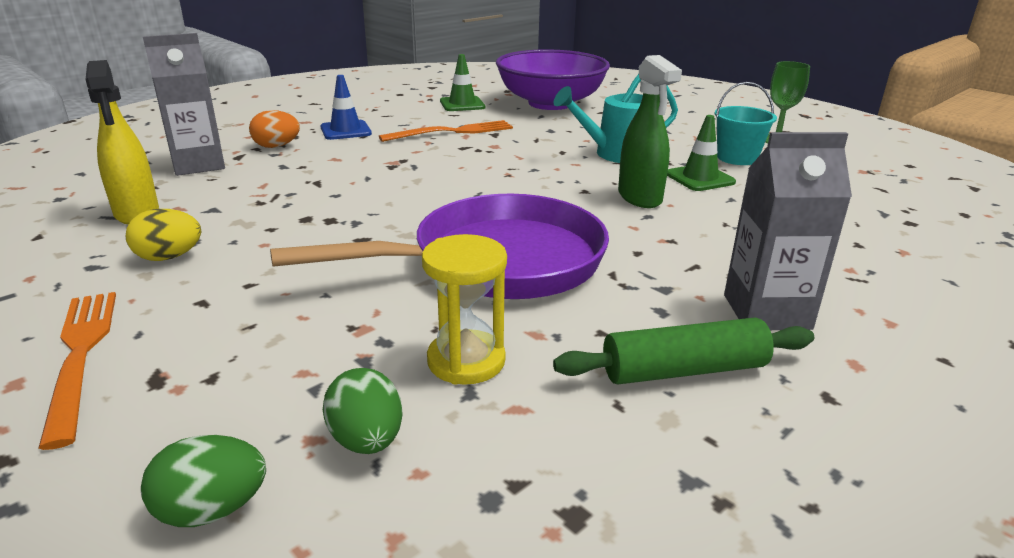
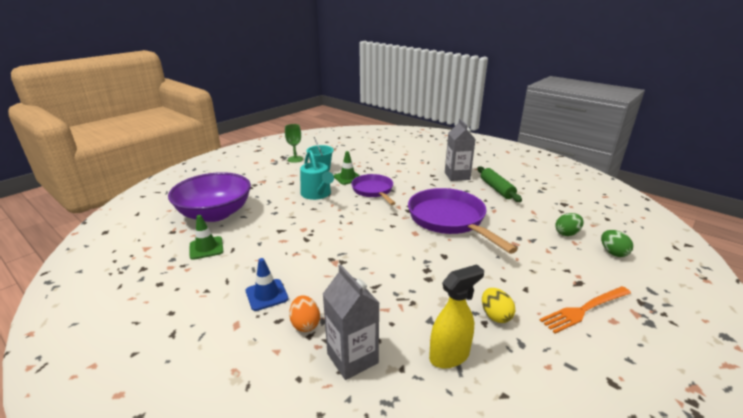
camera: 95 degrees left, 0 degrees up
(452, 132) = (275, 246): orange fork -> none
(466, 361) = (518, 221): yellow hourglass -> none
(640, 198) = (373, 191): green spray bottle -> purple pan

